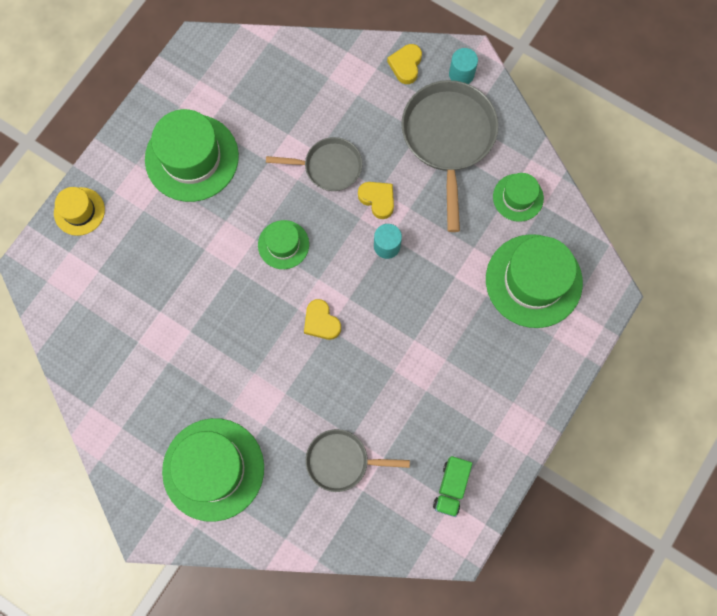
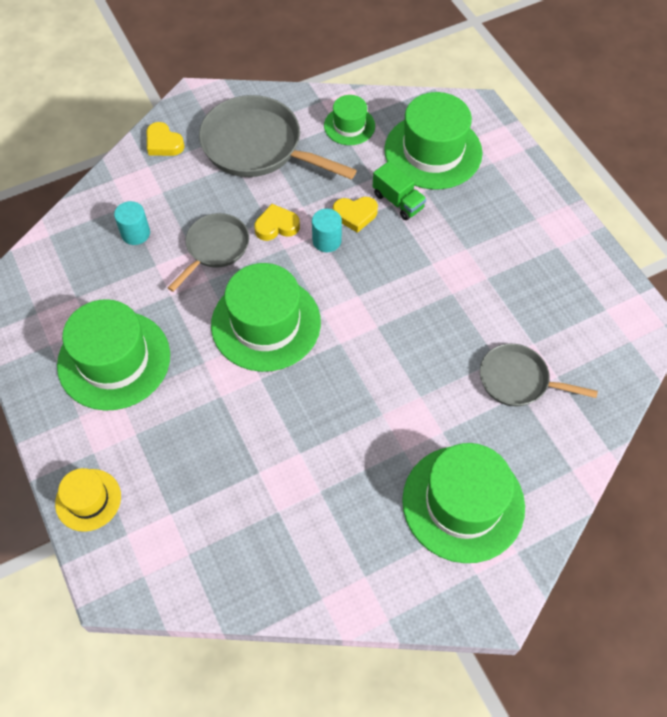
camera: 60 degrees left, 15 degrees down
(283, 244) = (266, 323): green hat -> green hat, size x1.87
(321, 322) = (366, 329): yellow heart -> yellow heart (355, 215)
(341, 461) = (518, 380): grey pan -> grey pan turned 75 degrees clockwise
(451, 487) = (591, 303): green truck -> green truck (398, 201)
(461, 74) = (205, 109): turquoise cylinder -> turquoise cylinder (135, 233)

